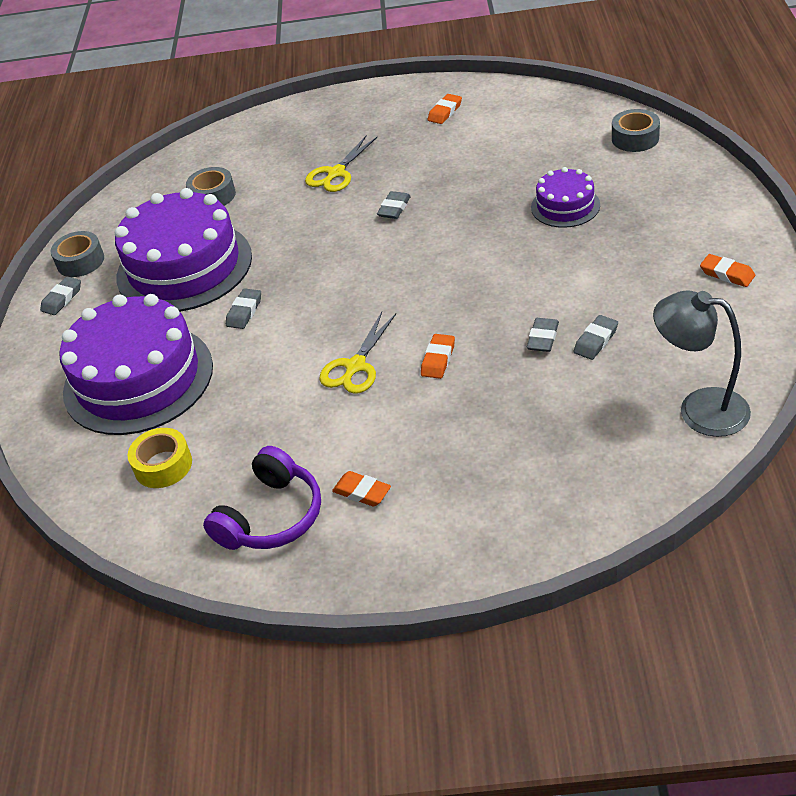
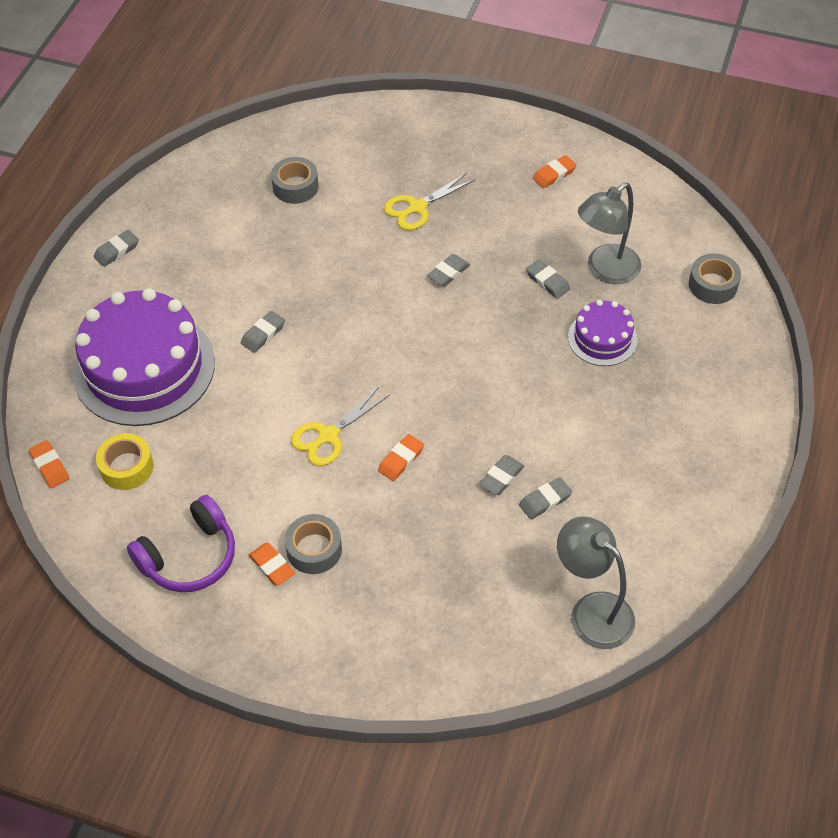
camera: 15 degrees right, 10 degrees up
(80, 261) = (149, 214): grey tape -> grey tape (314, 549)
(184, 266) = (234, 260): purple cake -> none
(488, 184) = (547, 281): none -> grey eraser
(535, 160) = (605, 270): none -> grey lamp
(727, 274) = (702, 480): orange eraser -> orange eraser (50, 466)

